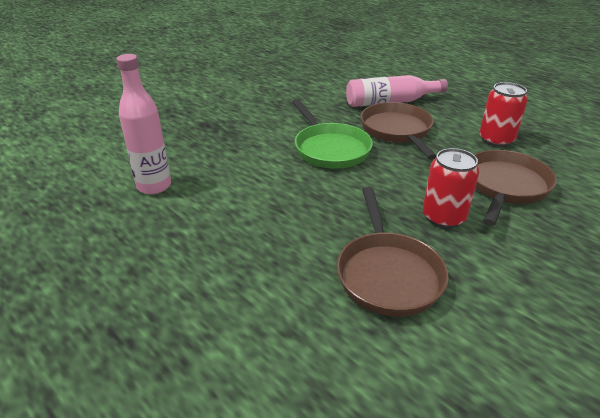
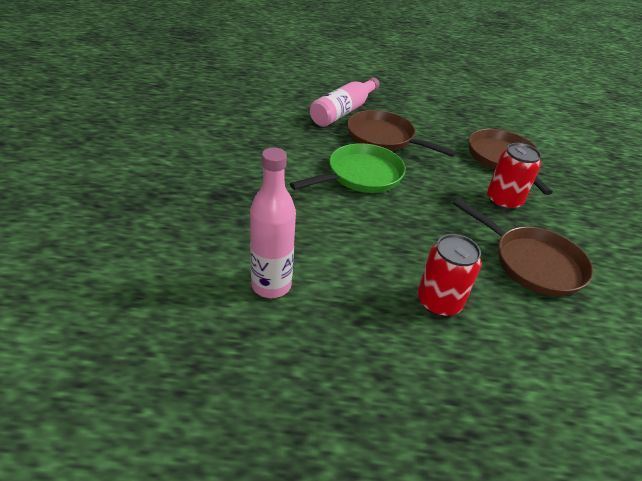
camera: 45 degrees left, 5 degrees up
(330, 149) = (361, 175): green pan -> green pan turned 60 degrees counterclockwise
(496, 140) = (452, 122): red can -> red can (439, 302)

